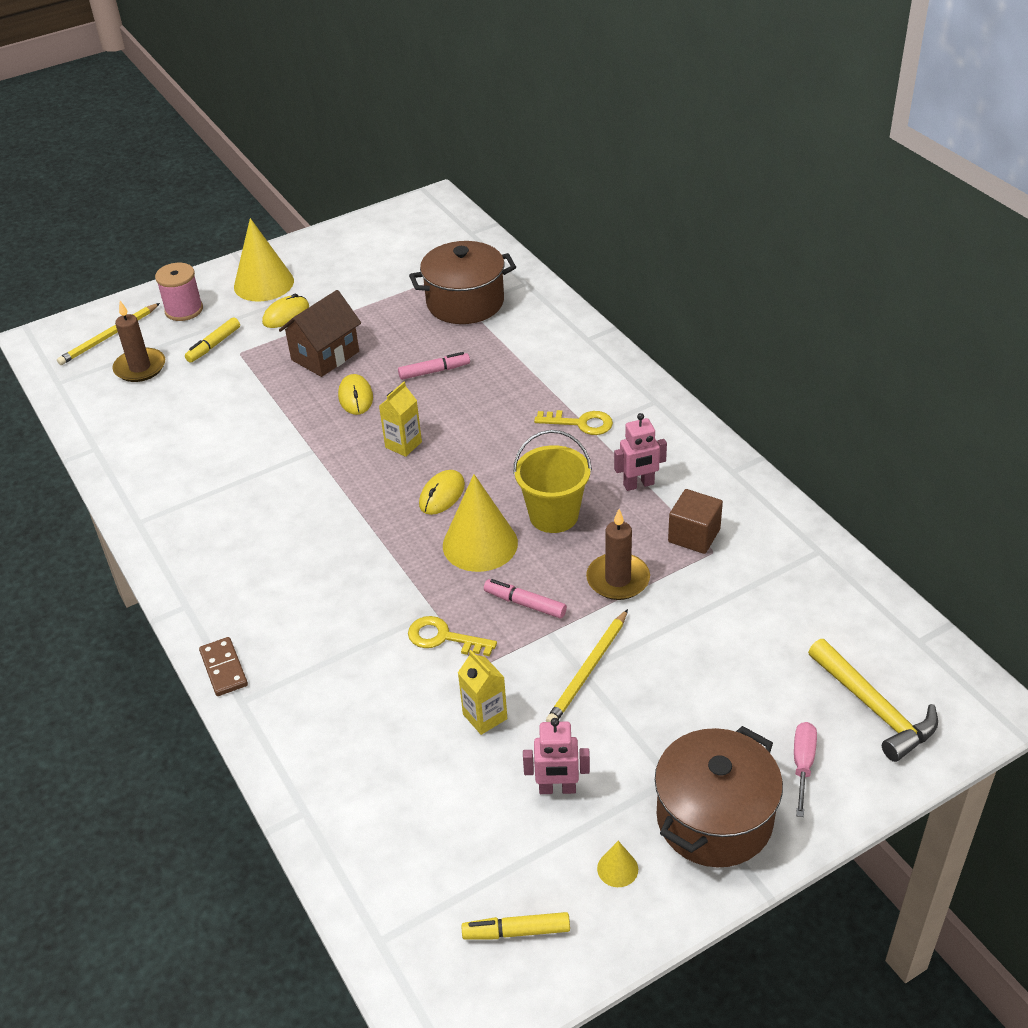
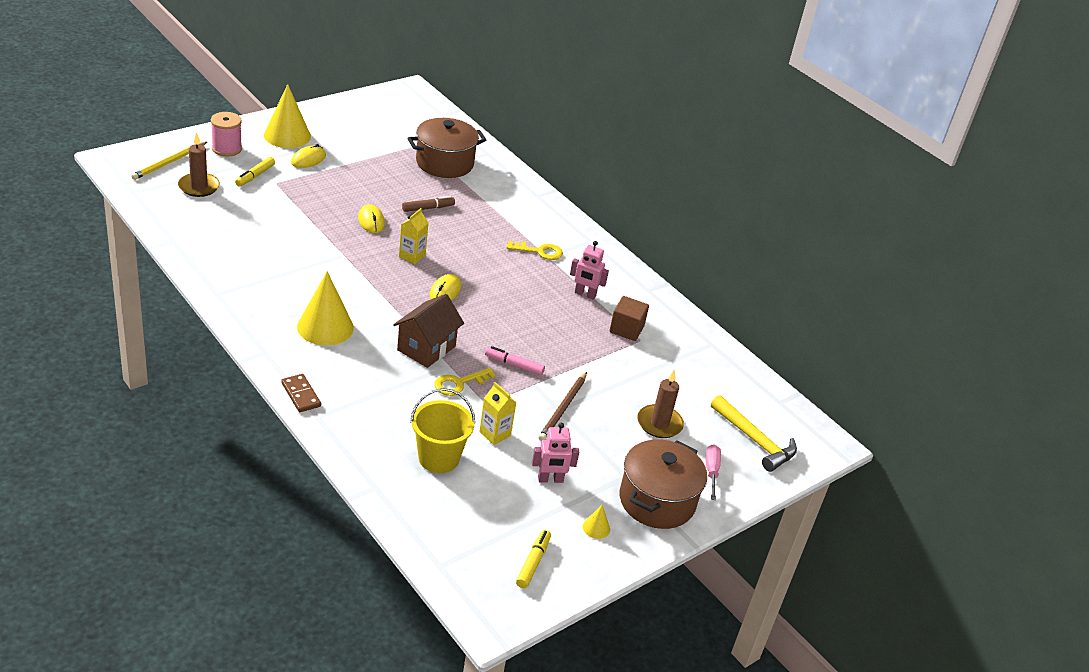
camera: 15 degrees left, 5 degrees down
(325, 356) = (343, 190): brown house -> brown house (426, 348)
(434, 371) = (428, 208): pink marker -> brown marker
(444, 638) = (459, 383): yellow key -> yellow key turned 45 degrees counterclockwise
(480, 544) = (477, 325): yellow cone -> yellow cone (325, 327)
(516, 931) = (533, 562): yellow marker -> yellow marker turned 120 degrees clockwise
(553, 515) = (527, 310): yellow bucket -> yellow bucket (438, 458)
(588, 670) = (563, 408): yellow pencil -> brown pencil
(618, 579) = (577, 353): brown candle -> brown candle (659, 424)
(639, 484) = (585, 294): pink robot -> pink robot turned 45 degrees clockwise

